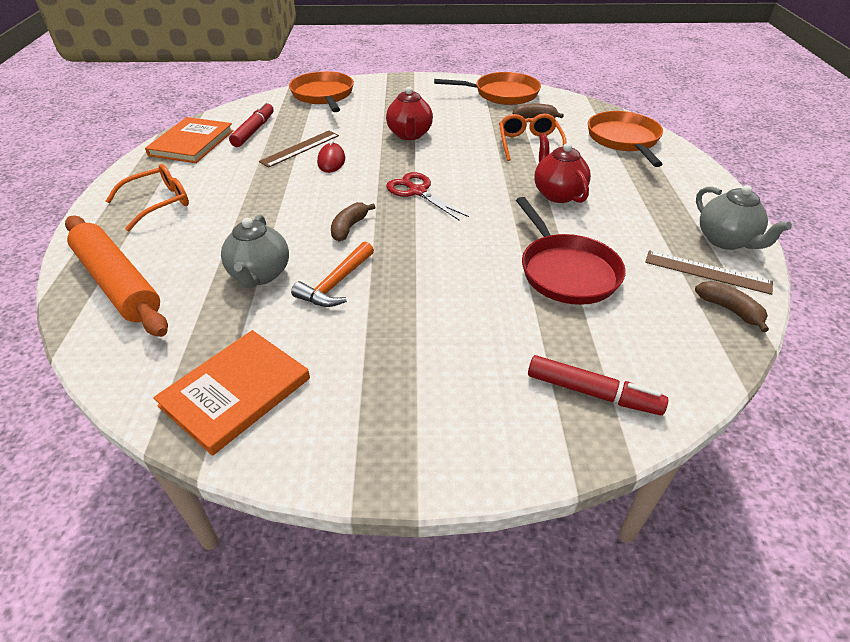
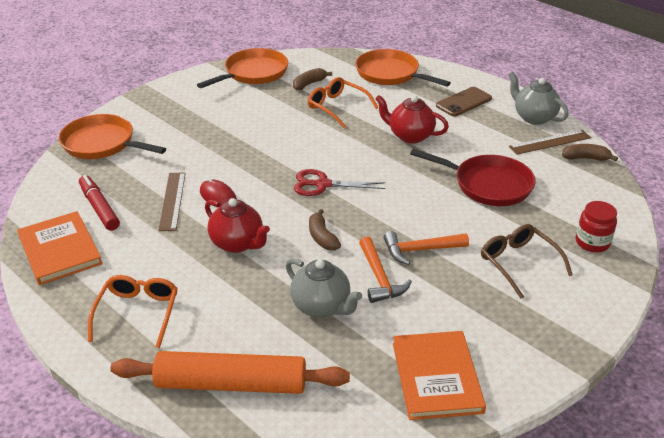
camera: 45 degrees left, 5 degrees down
(405, 284) = (420, 250): none -> orange hammer
(410, 135) = (241, 143): red teapot -> red teapot (238, 243)
(475, 356) = (518, 263): none -> brown glasses
(592, 393) = (592, 242): red marker -> red jar
(663, 192) = (463, 102): none -> brown phone
(726, 241) = (533, 117): grey teapot -> grey teapot turned 150 degrees counterclockwise

